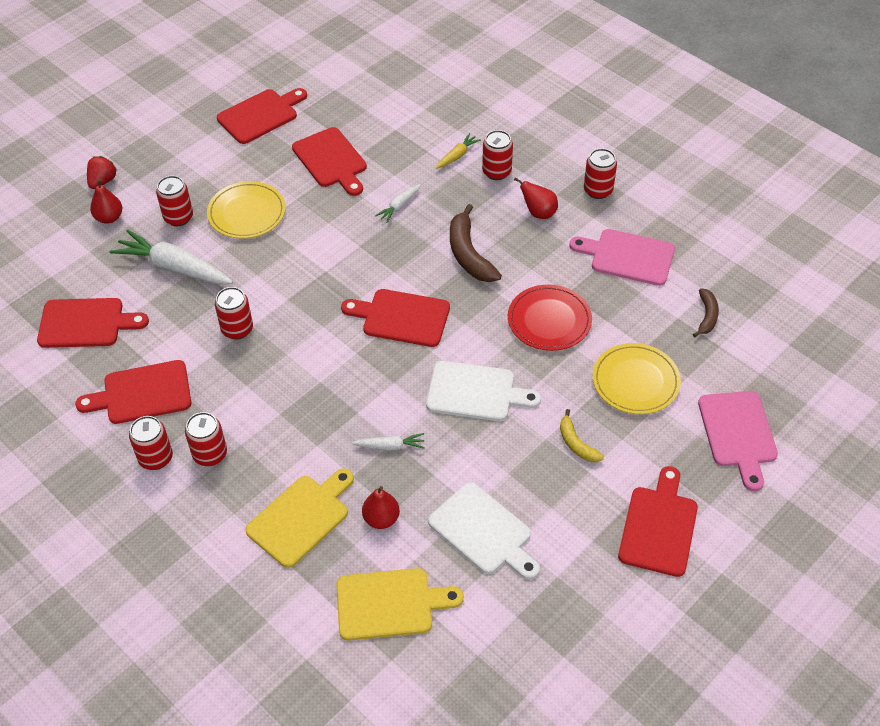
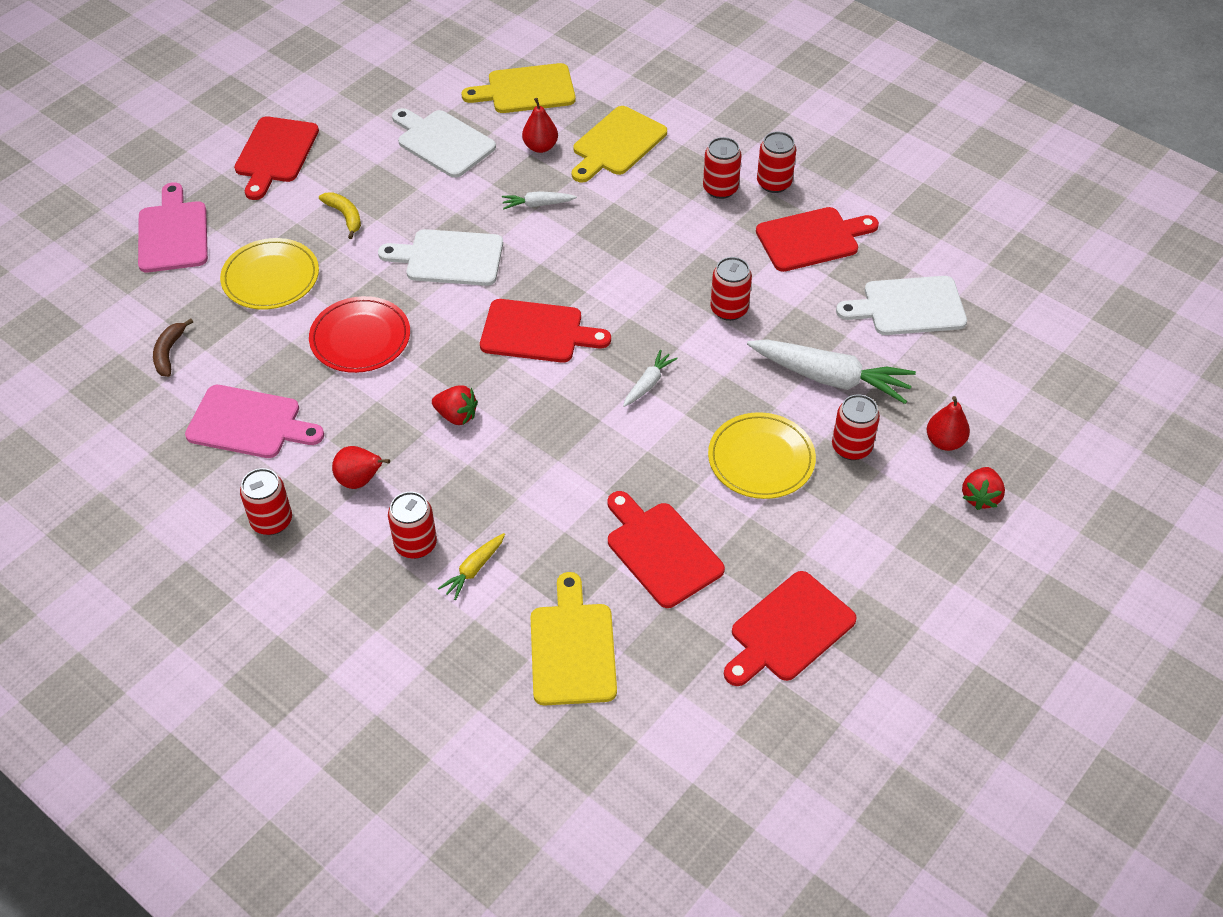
camera: 175 degrees right, 0 degrees up
(86, 323) = (908, 307): red cutting board -> white cutting board
(396, 112) = (572, 648): none -> yellow cutting board
(399, 206) = (553, 480): white carrot -> white carrot (648, 383)
(469, 254) = (456, 416): brown banana -> red strawberry

